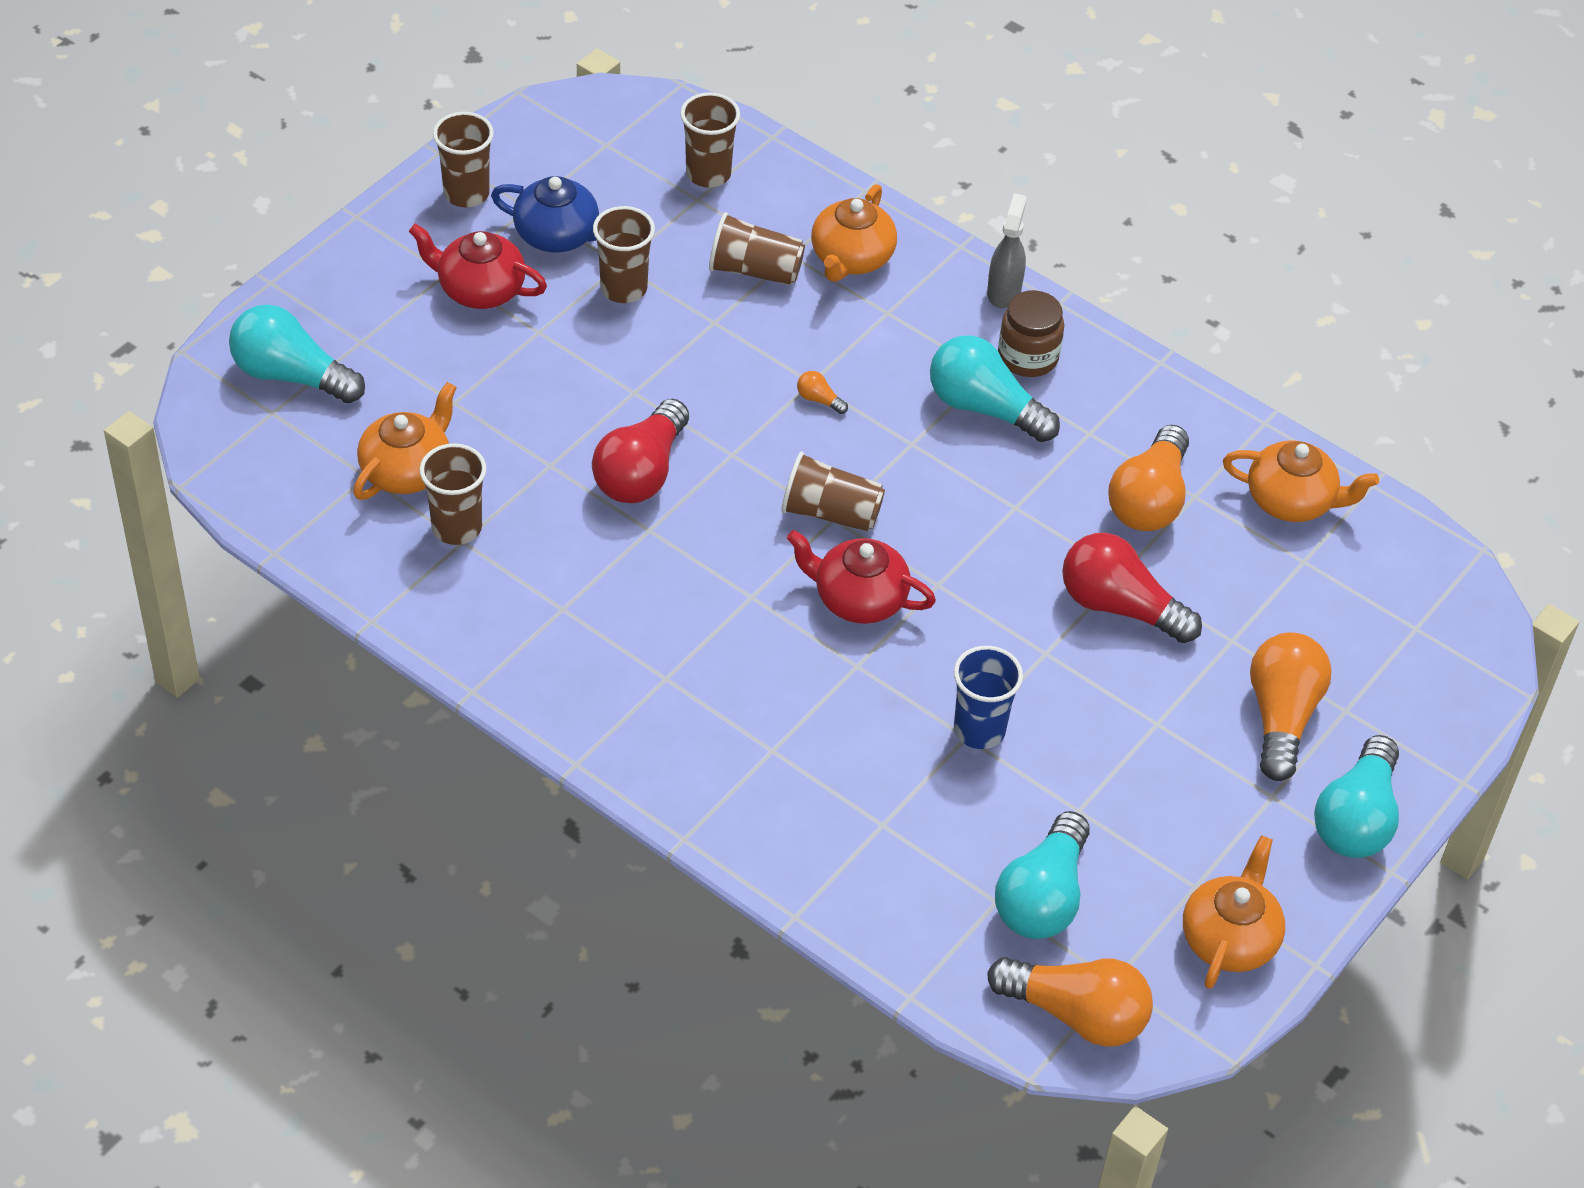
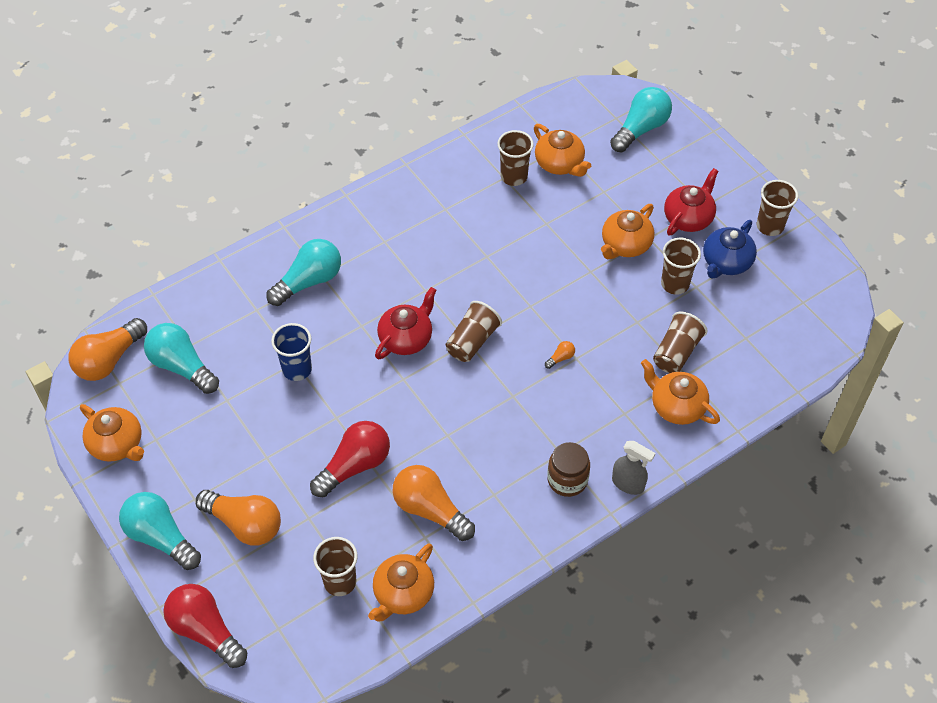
camera: 110 degrees right, 5 degrees up
(564, 358) = (625, 245): none -> orange teapot
(641, 472) = (529, 261): red light bulb -> red light bulb (206, 630)
(708, 174) = (767, 348): brown cup -> brown cup (340, 582)
(984, 408) = (531, 442): turquoise light bulb -> turquoise light bulb (309, 281)

